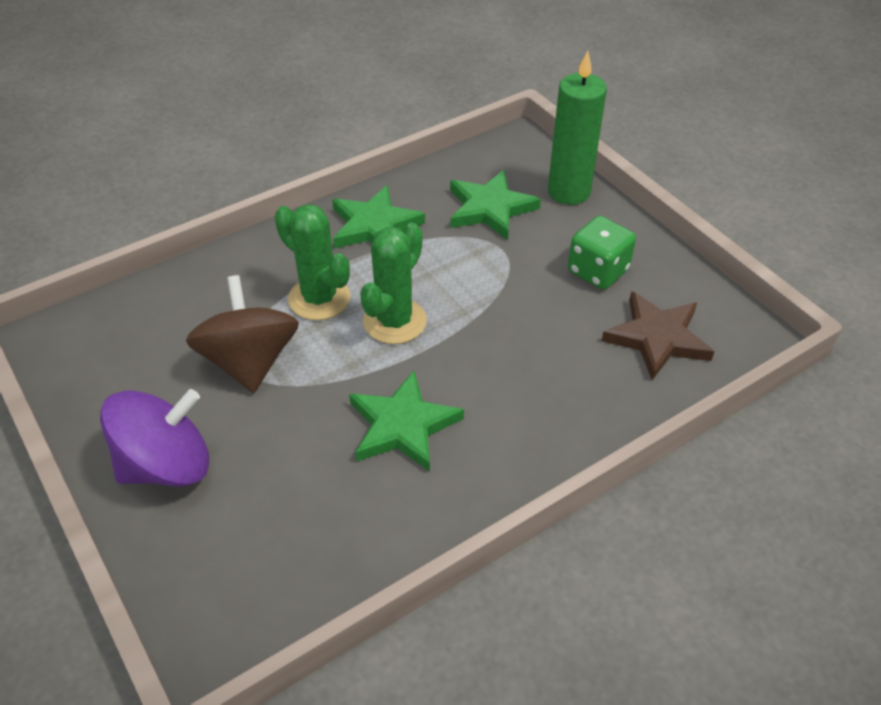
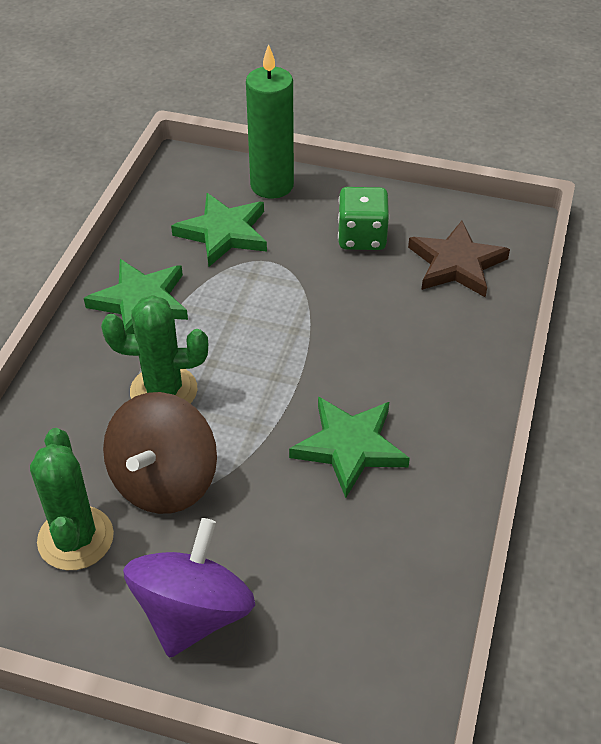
camera: 40 degrees left, 0 degrees up
(249, 361) = (164, 481): brown spinning top -> brown spinning top turned 105 degrees counterclockwise
(394, 321) = (250, 370): green cactus -> green cactus (75, 538)

